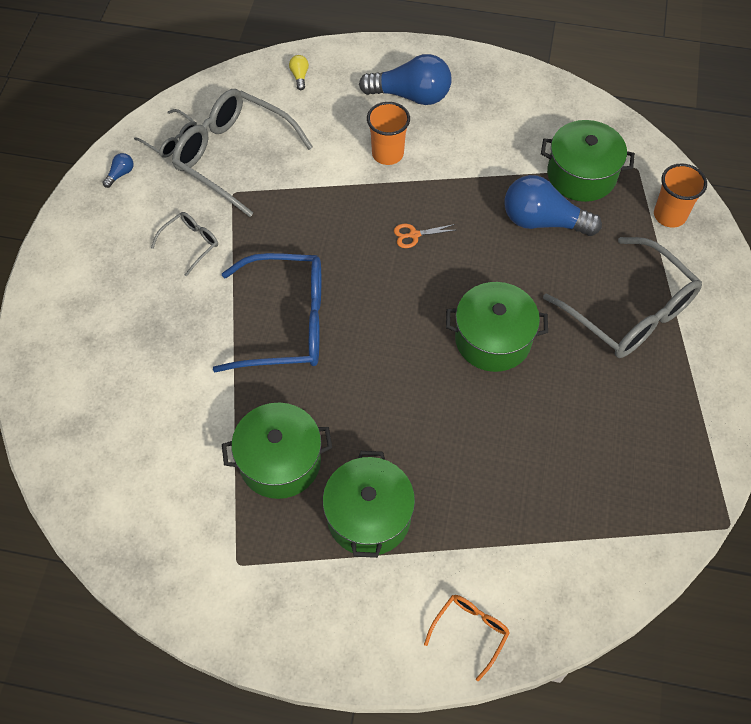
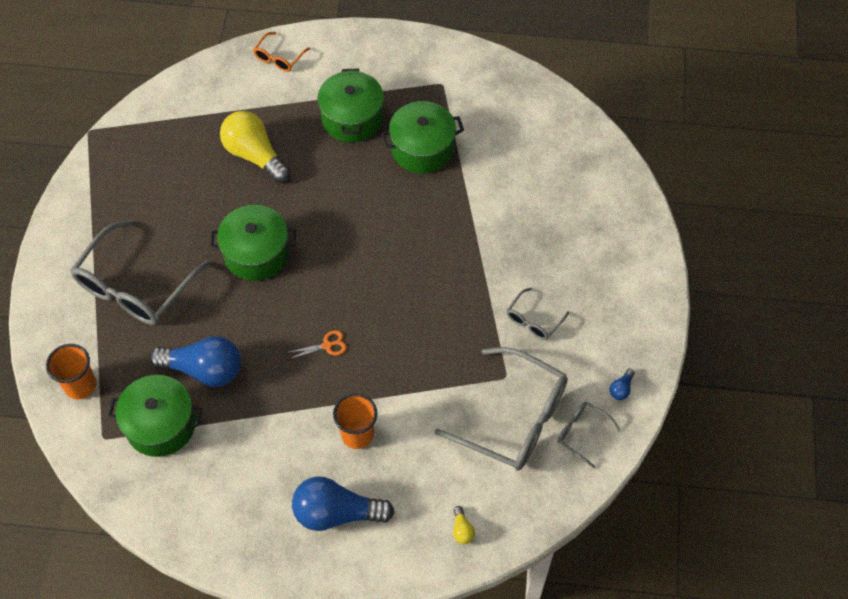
camera: 175 degrees right, 0 degrees up
(286, 323) = (434, 254): blue glasses -> none
(500, 470) = (255, 155): none -> yellow light bulb
(630, 312) = (135, 286): grey glasses -> grey glasses turned 105 degrees counterclockwise

